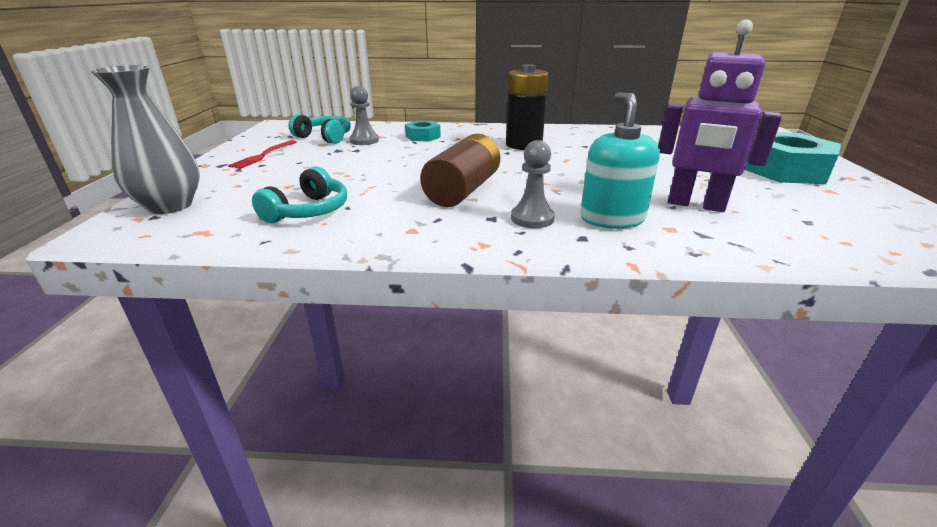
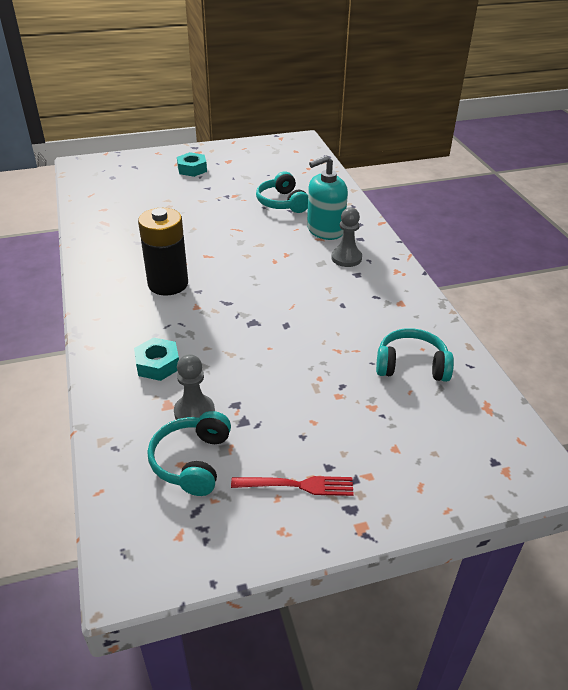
camera: 110 degrees left, 10 degrees up
(170, 206) = (471, 466): grey vase -> none
(463, 190) = (315, 296): brown battery -> none
(695, 205) = (282, 203): purple robot -> turquoise headphones
(784, 170) = (192, 169): turquoise nut -> turquoise nut, size x0.52

